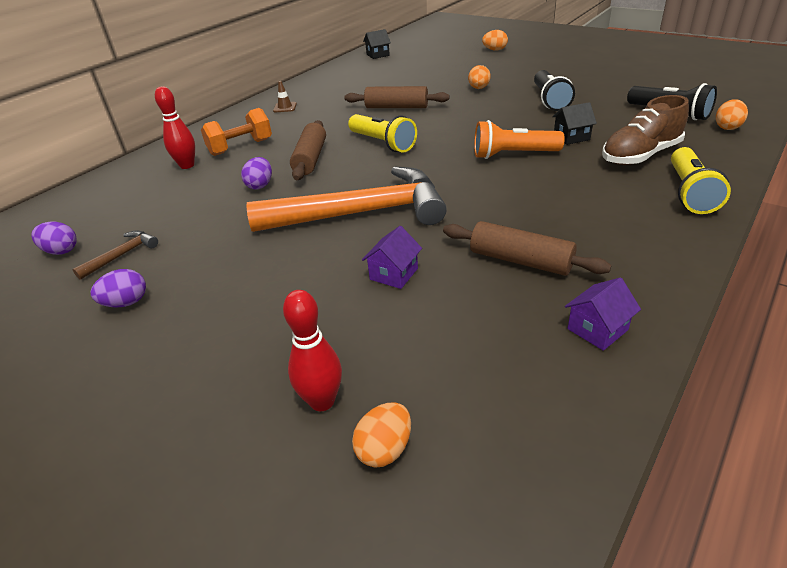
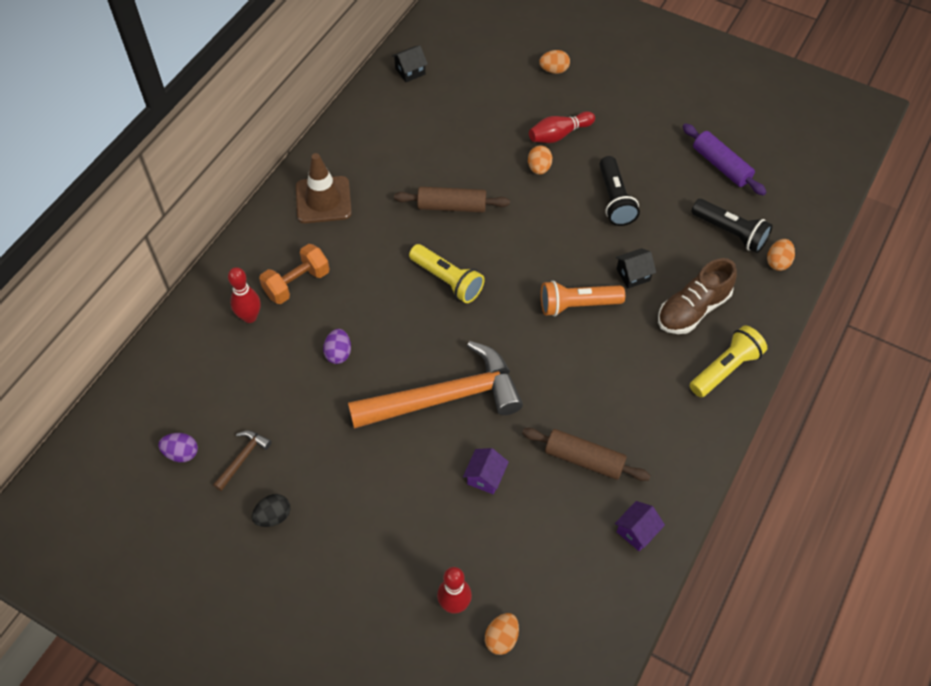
camera: 10 degrees left, 20 degrees up
(126, 303) = (273, 516): purple egg -> black egg
(285, 107) = (323, 200): brown traffic cone -> brown traffic cone, size x2.23
(310, 159) = (378, 307): brown rolling pin -> none
(497, 74) = (559, 135): none -> red bowling pin
(650, 82) = (721, 166): none -> purple rolling pin
(689, 193) = (725, 369): yellow flashlight -> yellow flashlight turned 135 degrees counterclockwise

